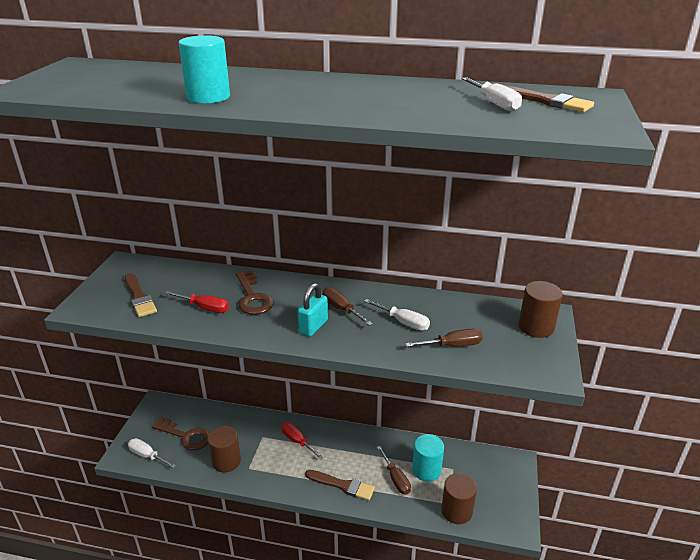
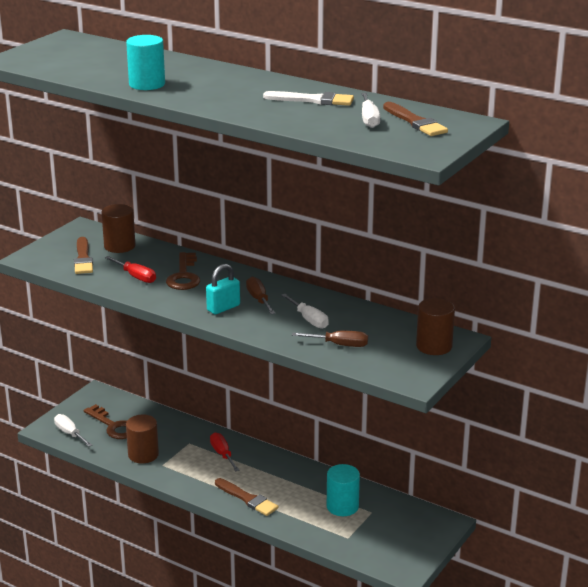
camera: 20 degrees right, 5 degrees down
(395, 479) = (305, 506): brown screwdriver -> none
(410, 92) = (313, 100): none -> white brush
(456, 511) = (351, 544): brown cylinder -> brown cylinder (119, 246)

